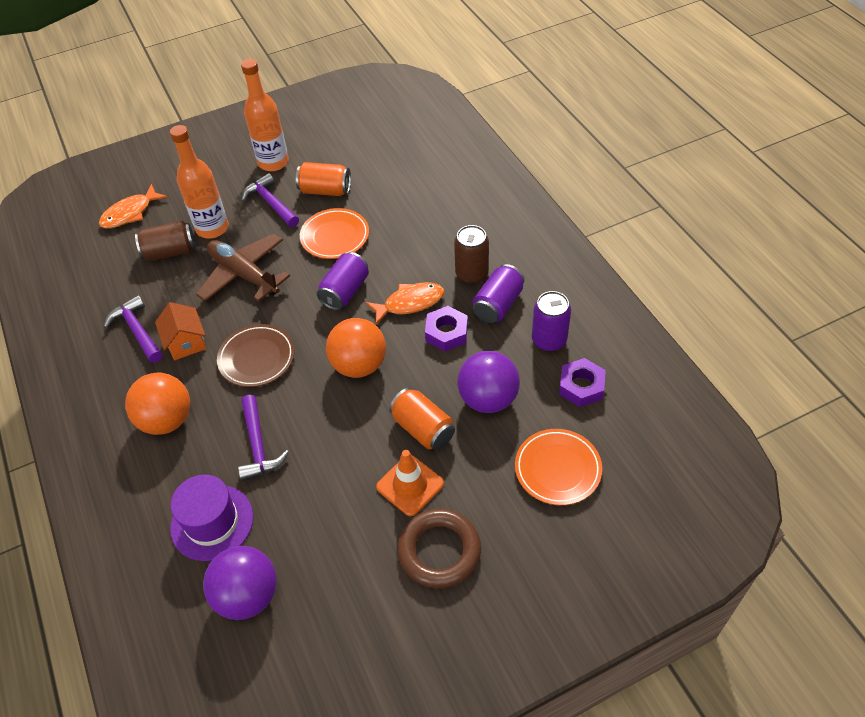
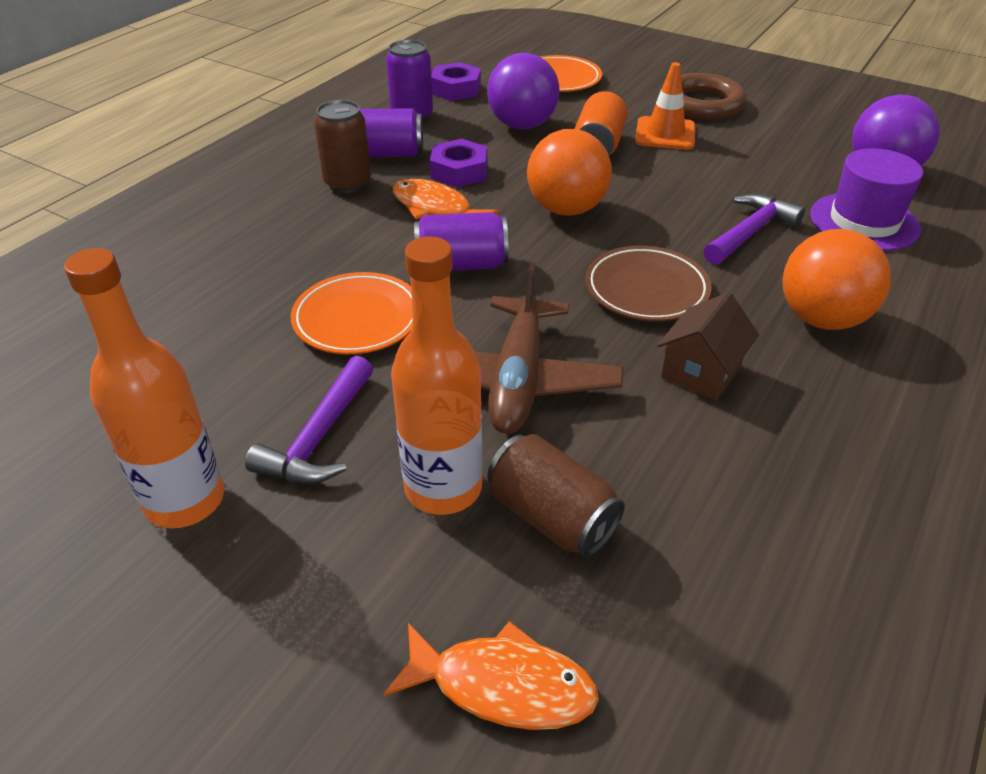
camera: 125 degrees left, 10 degrees down
(137, 331) = (747, 444): purple hammer -> none
(186, 342) = (701, 371): orange house -> brown house
(325, 190) = (244, 380): orange can -> none

